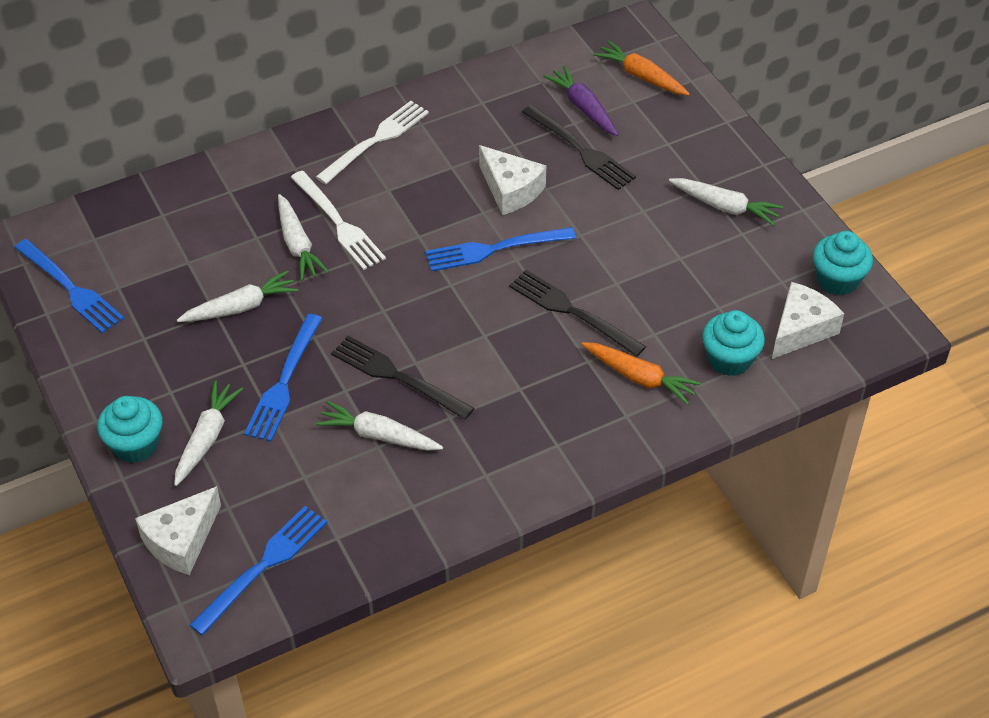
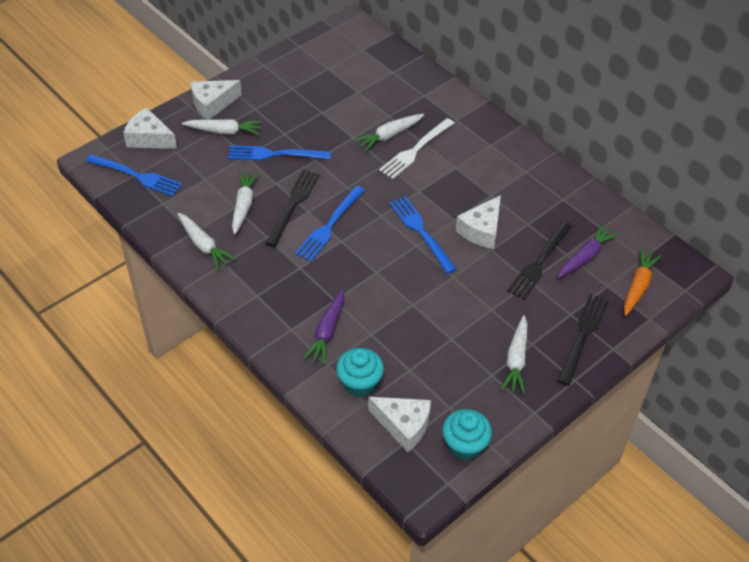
camera: 75 degrees right, 0 degrees up
(71, 289) = (320, 50): blue fork -> blue fork (329, 226)
(135, 445) = (212, 104): turquoise cupcake -> white cheese
(240, 307) = (329, 122): white carrot -> white carrot (203, 245)
(376, 140) = (499, 152): white fork -> none
(571, 311) = (377, 283): black fork -> black fork (583, 335)
(639, 377) = (327, 331): orange carrot -> purple carrot

